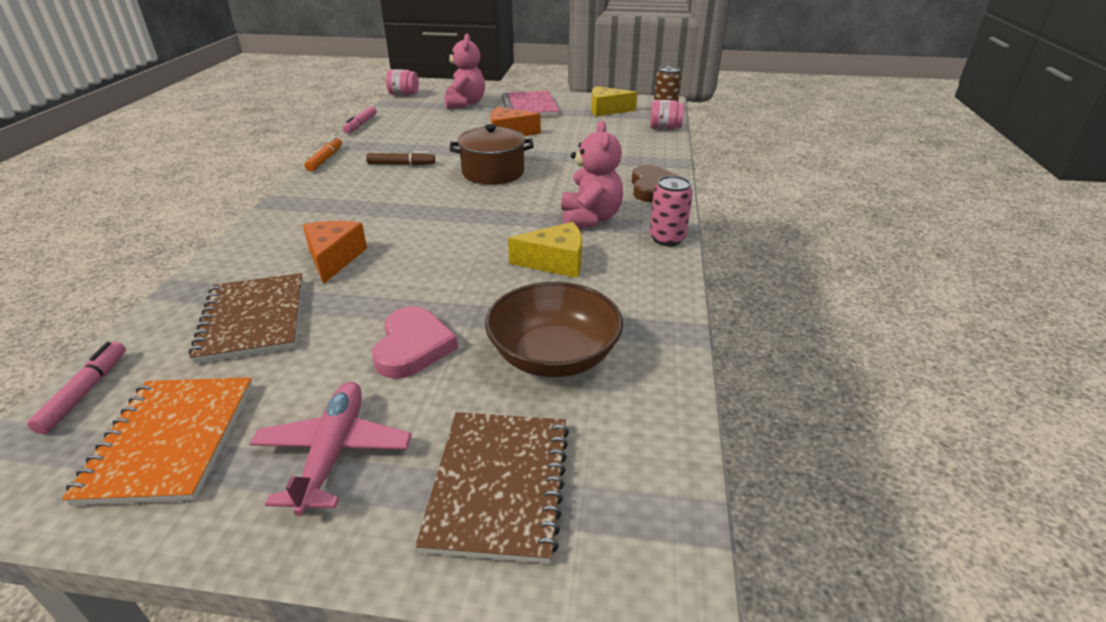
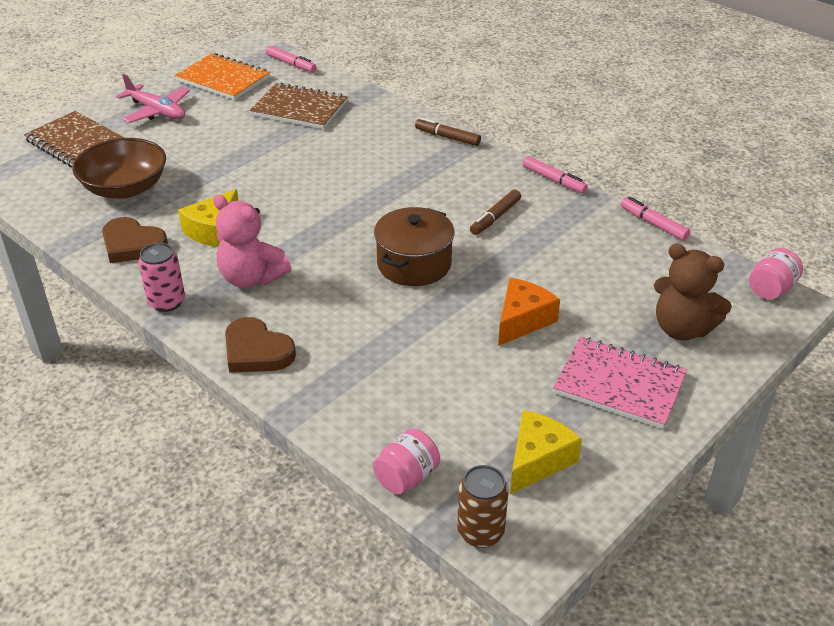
camera: 125 degrees right, 5 degrees up
(276, 214) = (447, 137): none -> brown marker
(325, 159) = (554, 180): orange marker -> pink marker
(334, 258) = (341, 146): orange cheese -> none
(413, 347) = (201, 148): pink heart -> none
(465, 104) = (682, 329): pink teddy bear -> brown teddy bear
(632, 293) = (132, 244): none -> brown heart

